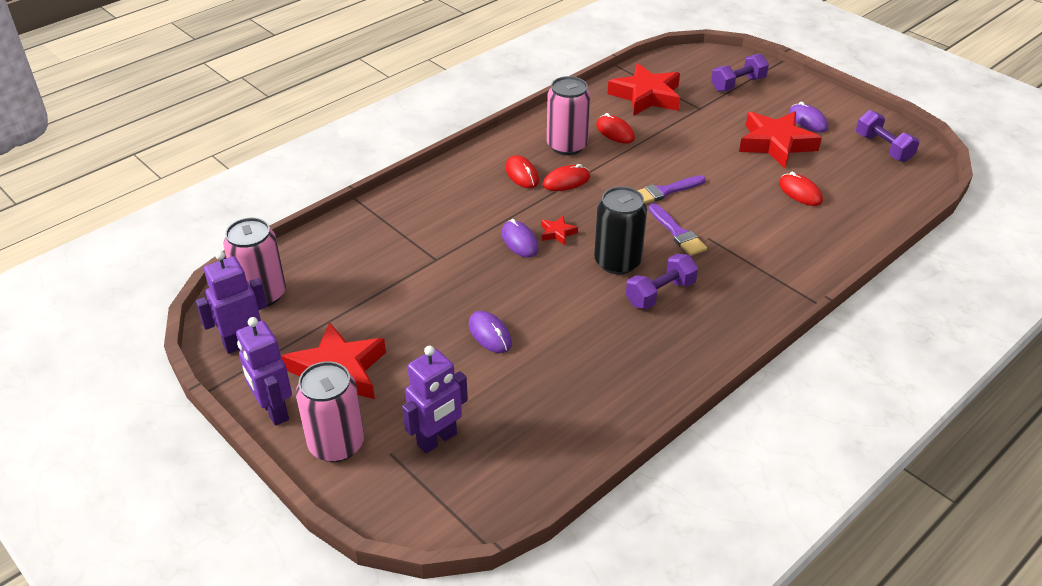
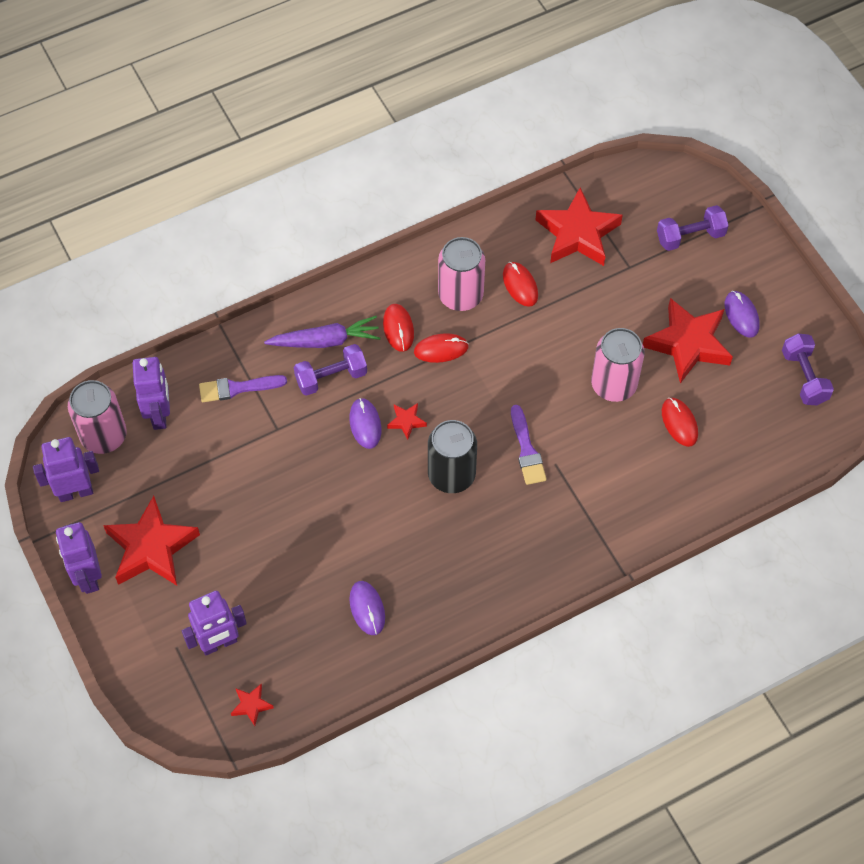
camera: 15 degrees right, 20 degrees up
(315, 269) = (159, 415): none -> purple robot
(336, 444) = (133, 626): pink can -> pink can (614, 384)
(459, 192) = (326, 341): none -> purple carrot
(490, 334) = (299, 536): purple mouse -> purple mouse (367, 608)
(493, 489) = (251, 705): none -> red star
(660, 293) = (477, 526): purple dumbbell -> purple dumbbell (331, 377)
(665, 191) = (538, 388): purple brush -> purple brush (237, 388)

